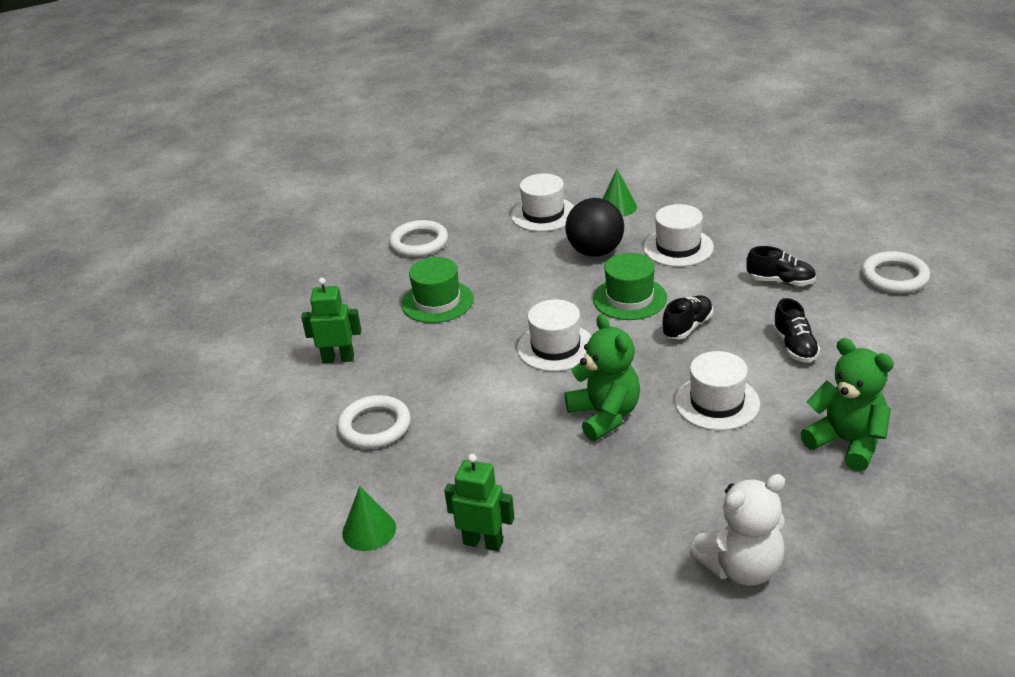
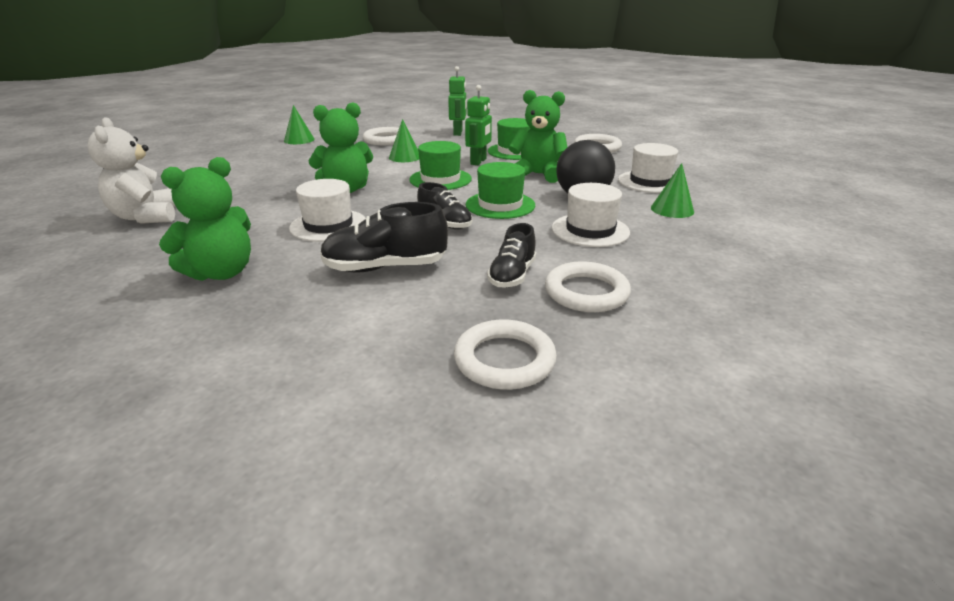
camera: 90 degrees right, 5 degrees down
(465, 391) = (405, 157): none -> green cone
(483, 542) = (261, 159): green robot -> green robot (478, 161)
(529, 280) = (537, 174): none -> green teddy bear
(555, 347) = (440, 179): white hat -> green hat
(792, 249) = (586, 292): none -> white ring
(794, 346) = (385, 267): black shoe -> black shoe, size x1.52

